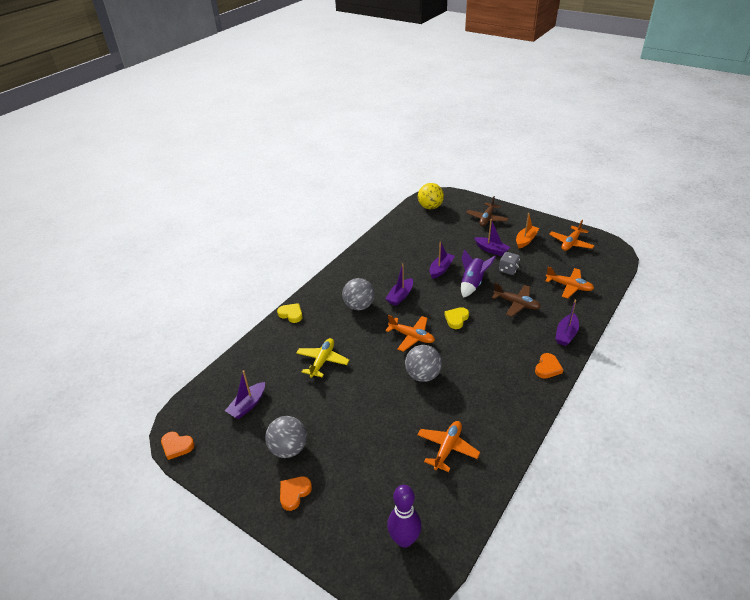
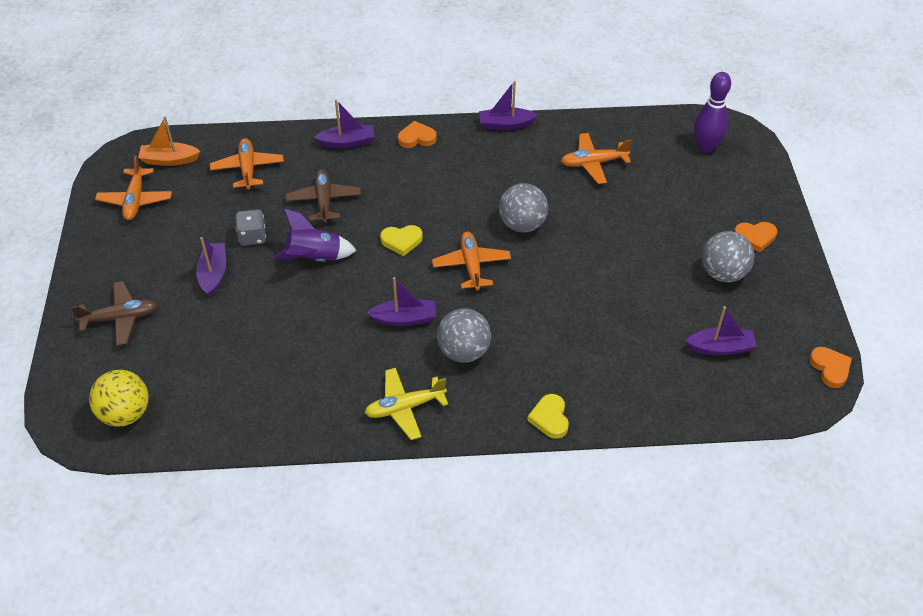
camera: 130 degrees left, 10 degrees up
(322, 361) = (592, 324): yellow plane -> yellow plane (405, 407)
(441, 269) = (306, 307): purple boat -> purple boat (505, 124)
(525, 240) = (159, 248): orange boat -> orange boat (169, 160)
(571, 243) = (135, 200): orange plane -> orange plane turned 90 degrees clockwise

